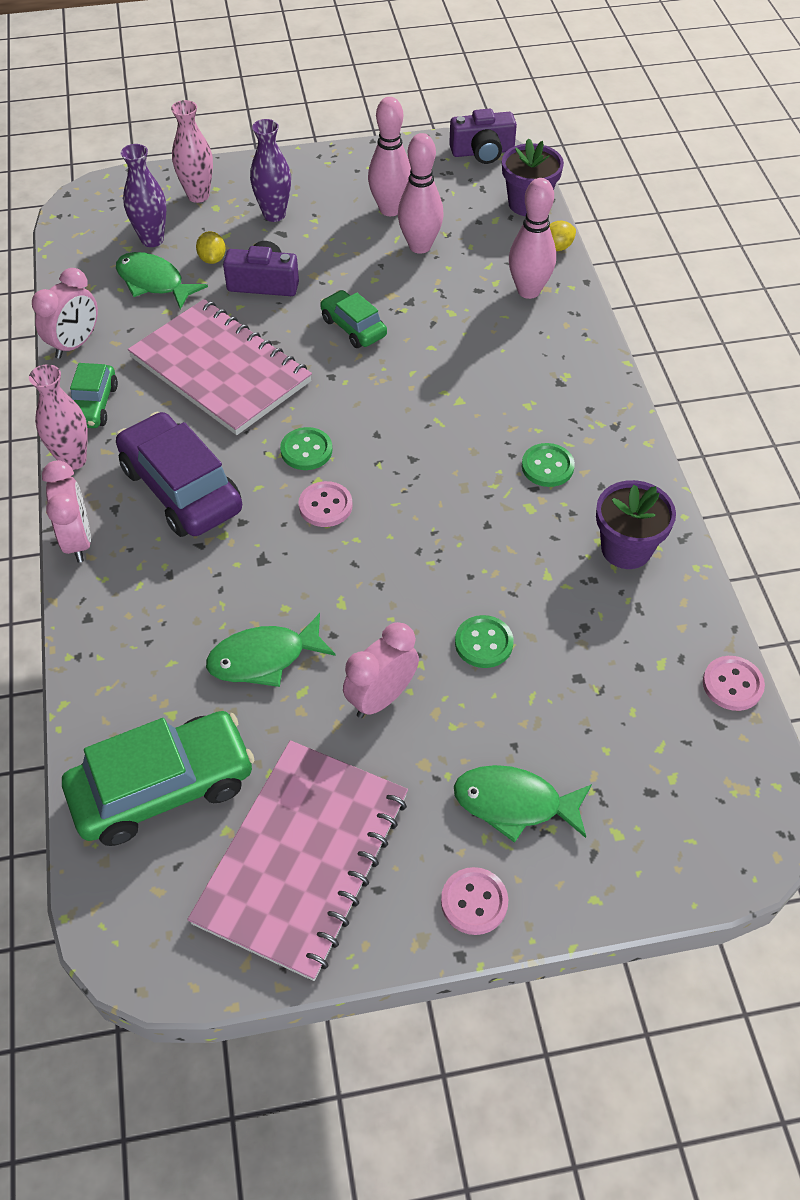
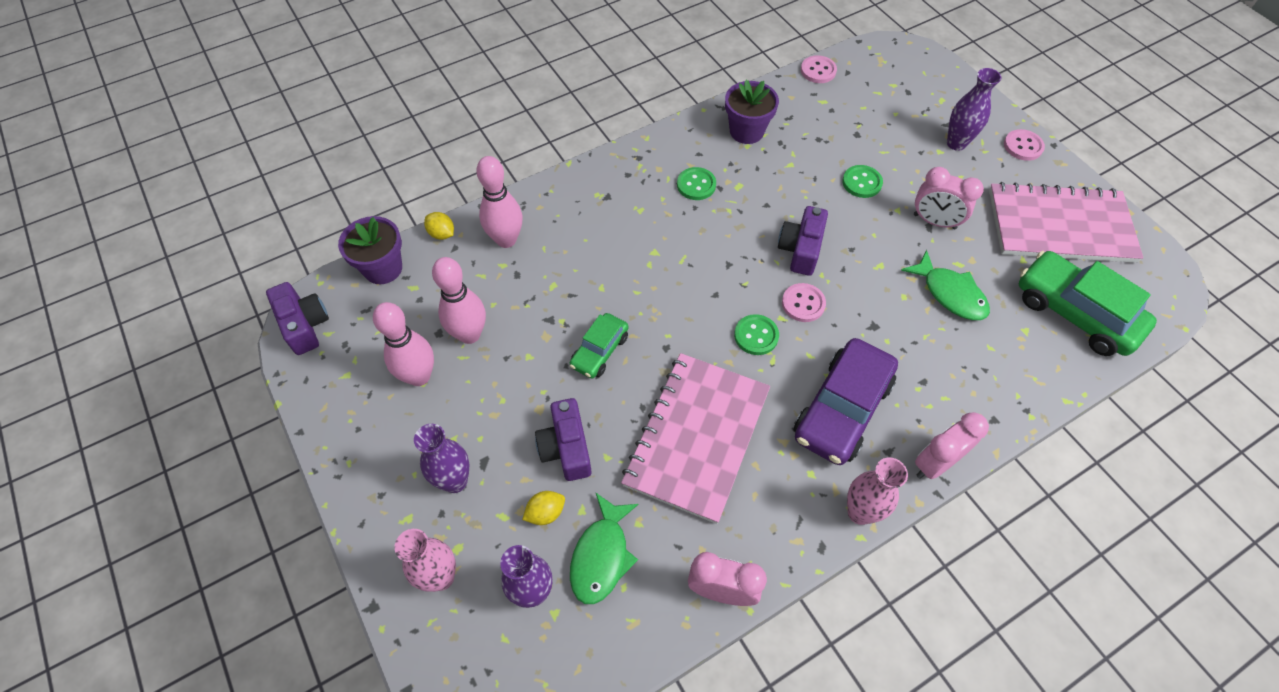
camera: 110 degrees left, 5 degrees up
(93, 405) = (790, 528): green car -> none
(402, 533) = (801, 249): none -> purple camera
(514, 803) = (956, 143): green fish -> purple vase

